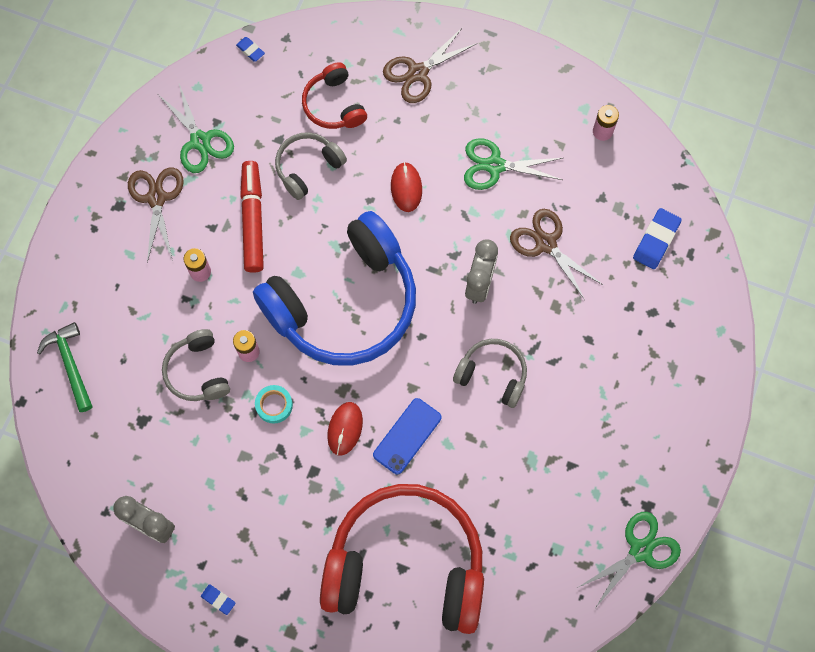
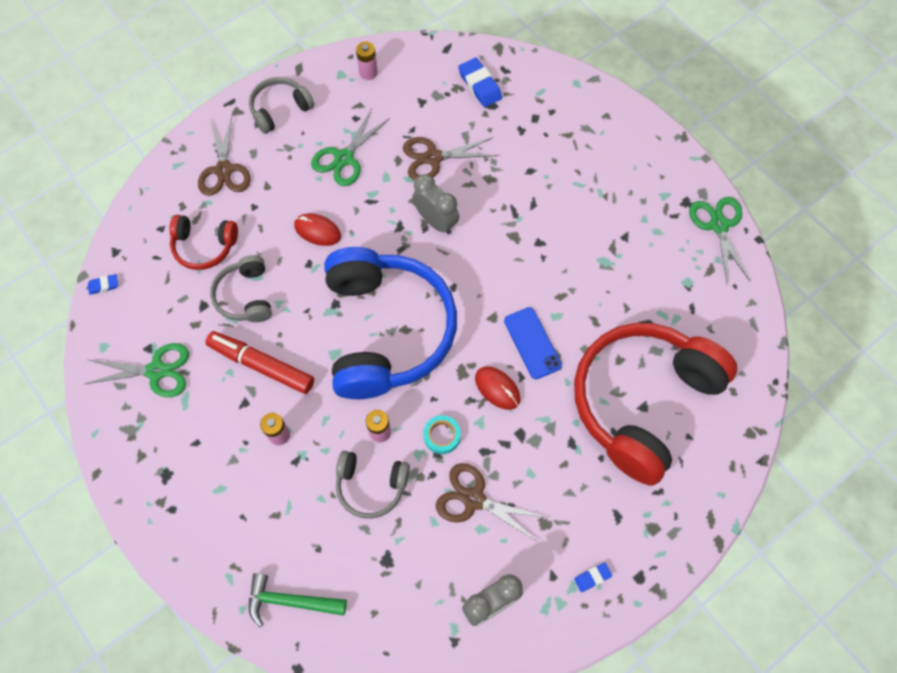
camera: 60 degrees left, 5 degrees down
(157, 198) = (183, 437): brown scissors -> brown scissors (474, 499)
(492, 375) = (518, 252): grey headphones -> grey headphones (280, 110)

